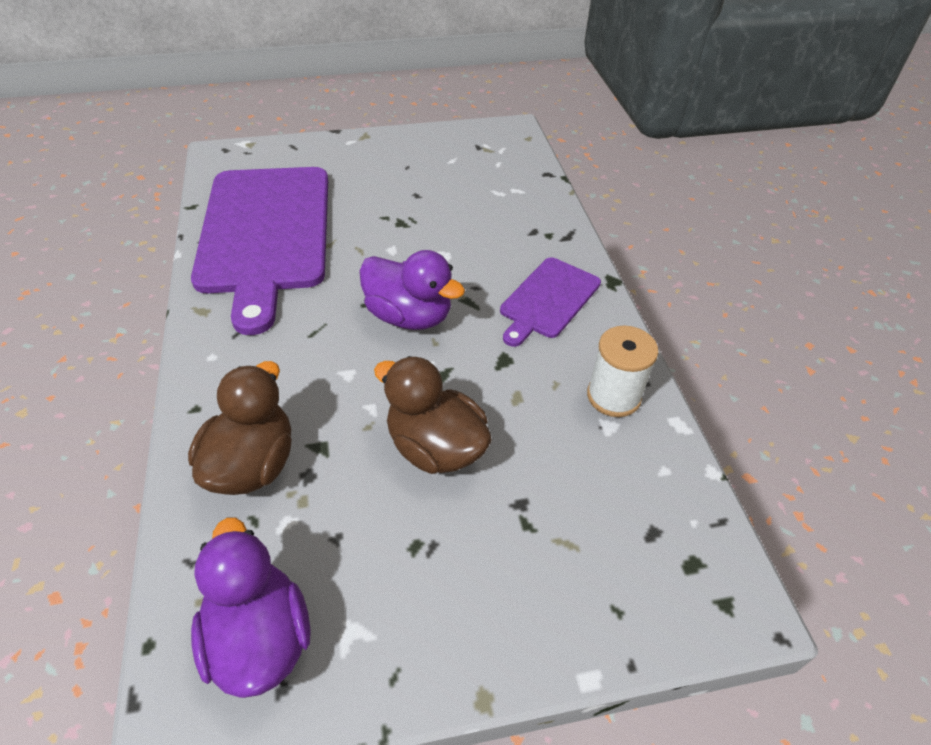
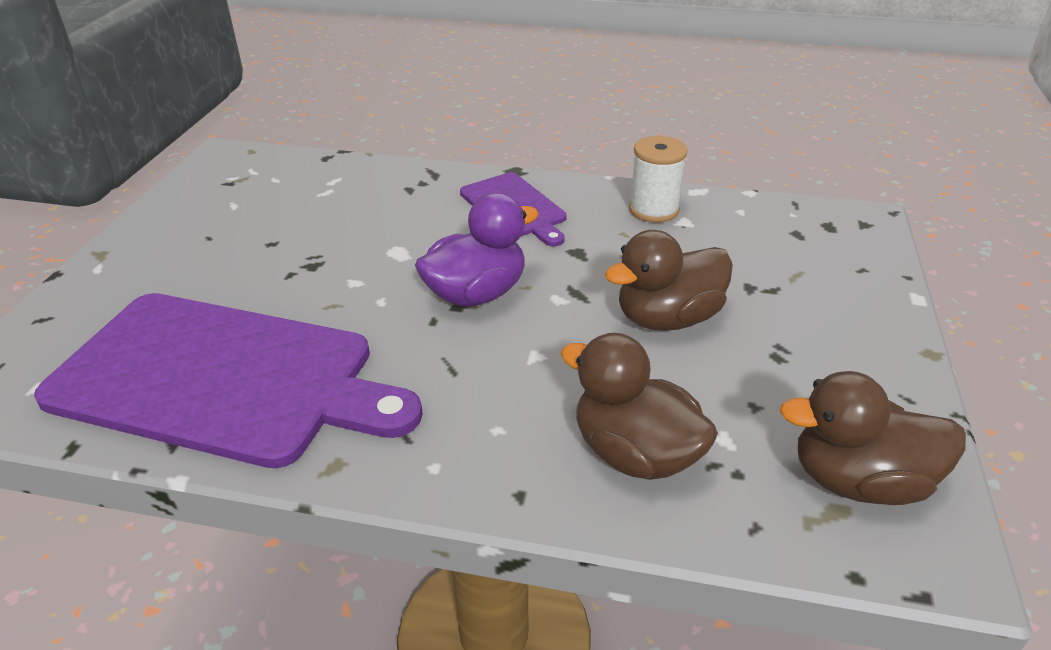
camera: 65 degrees left, 10 degrees down
(259, 637) = (858, 481): purple duck -> brown duck

